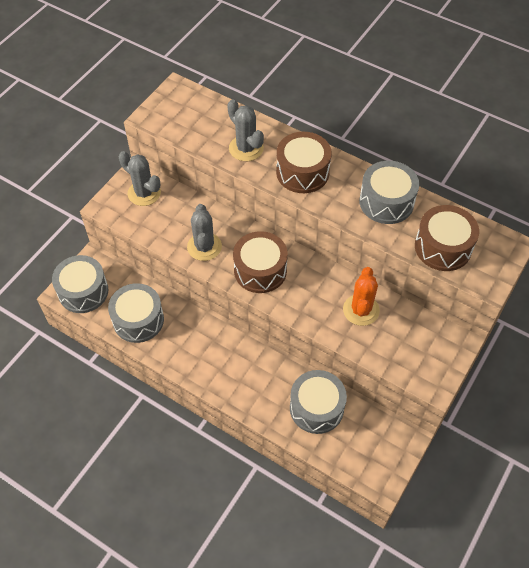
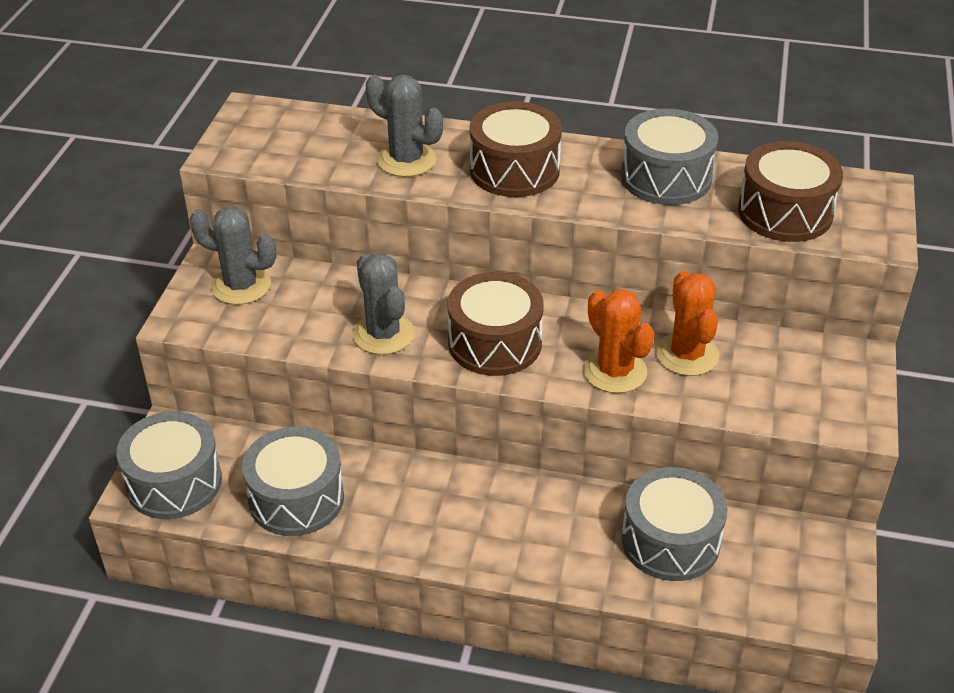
camera: 20 degrees left, 15 degrees down
(316, 308) = (615, 371): none -> orange cactus

